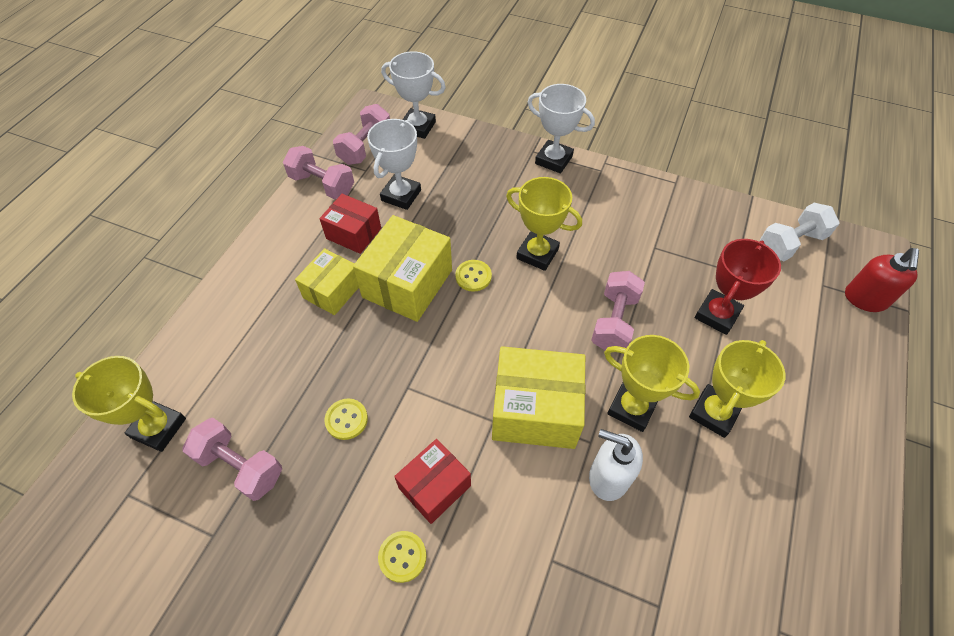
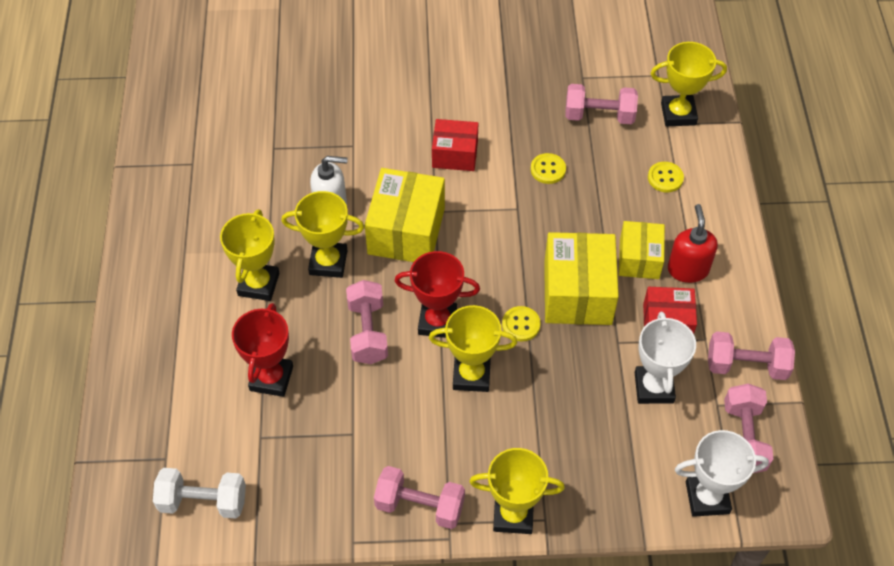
camera: 155 degrees right, 0 degrees up
(402, 557) = (452, 112): yellow button -> yellow button (665, 178)
(434, 487) = (455, 154): red box -> red box turned 75 degrees clockwise
(535, 410) = (406, 231): yellow box -> yellow box turned 60 degrees counterclockwise
(545, 306) = (437, 322): none -> red trophy
(553, 160) = (513, 515): white trophy -> yellow trophy
(618, 186) = (420, 506): none -> pink dumbbell
(790, 243) = (203, 501): white dumbbell -> white dumbbell turned 60 degrees clockwise
(865, 299) = (121, 457): red soap dispenser -> red soap dispenser (688, 269)

